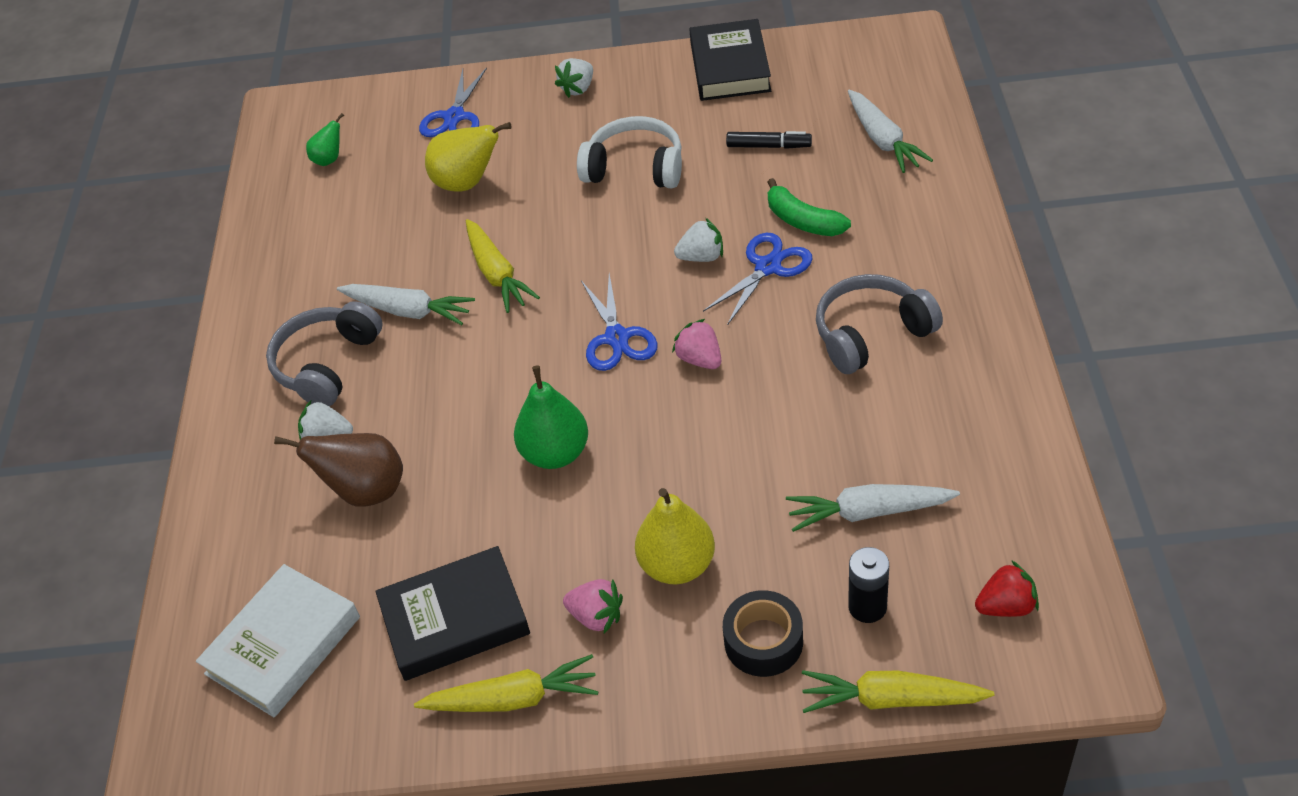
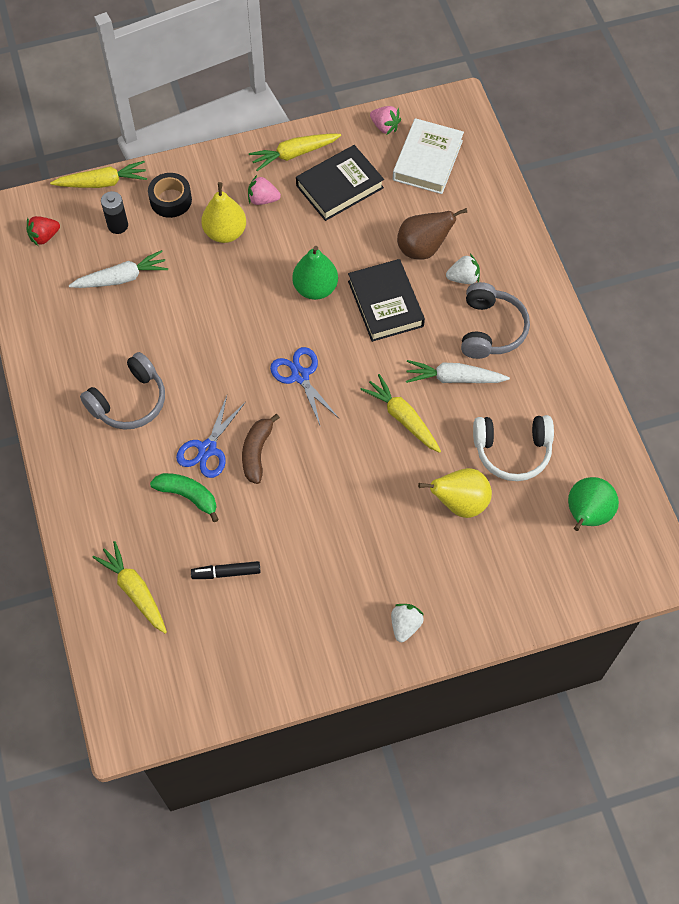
camera: 160 degrees right, 15 degrees up
(329, 159) = (586, 515): green pear -> green pear, size x1.83
(454, 117) = (501, 577): blue scissors -> none
(635, 168) = (329, 535): white headphones -> white headphones (512, 451)
(700, 359) = (240, 366): pink strawberry -> pink strawberry (385, 126)
(702, 257) = (257, 452): white strawberry -> brown banana
(730, 67) = (276, 669): black book -> black book (385, 304)
(883, 140) = (134, 590): white carrot -> yellow carrot

